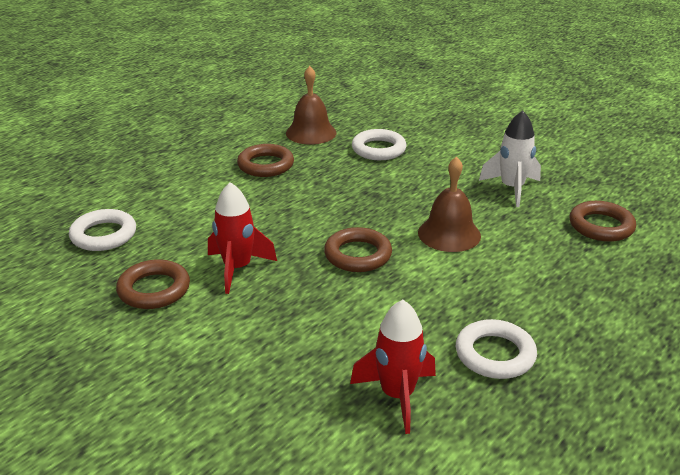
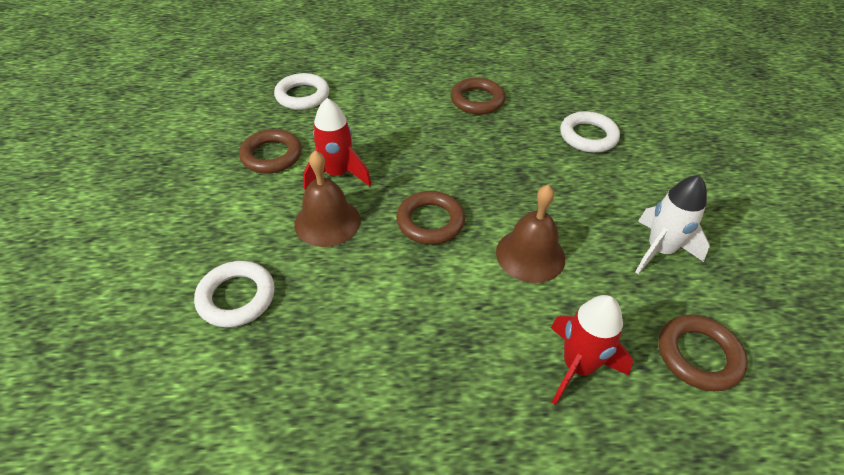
camera: 45 degrees right, 15 degrees up
(311, 133) = (553, 90): brown bell -> brown bell (327, 222)
(397, 396) = (281, 363): red rocket -> red rocket (577, 366)
(495, 354) = (398, 395): white ring -> white ring (236, 297)

